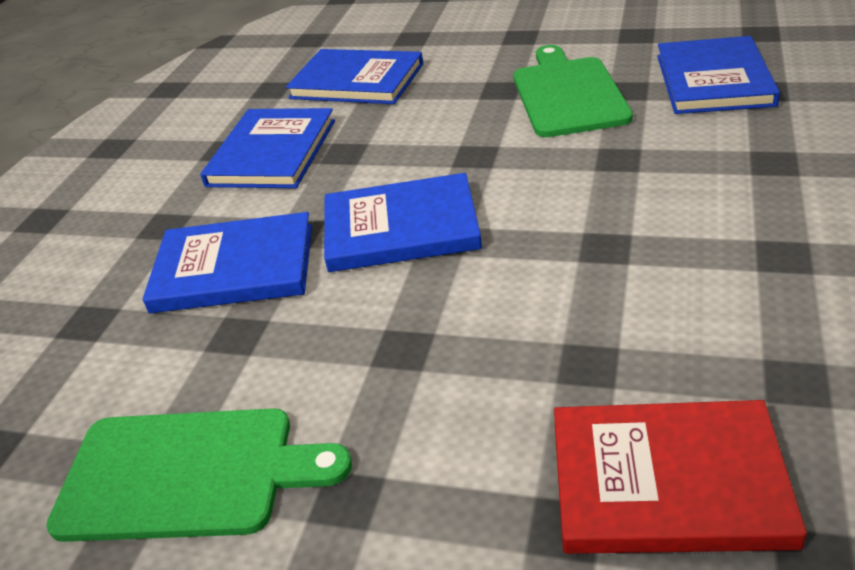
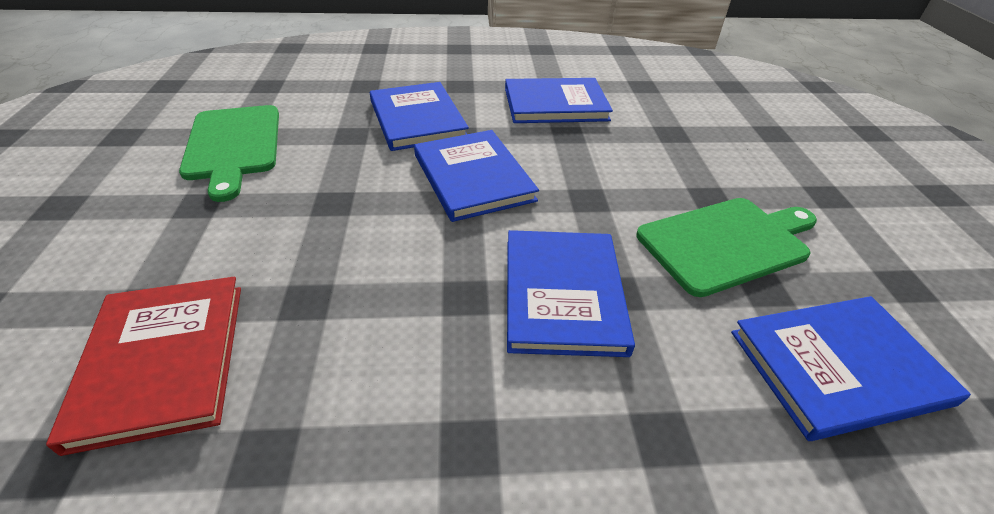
camera: 65 degrees right, 5 degrees up
(357, 81) = (677, 119): blue book -> blue book (563, 294)

